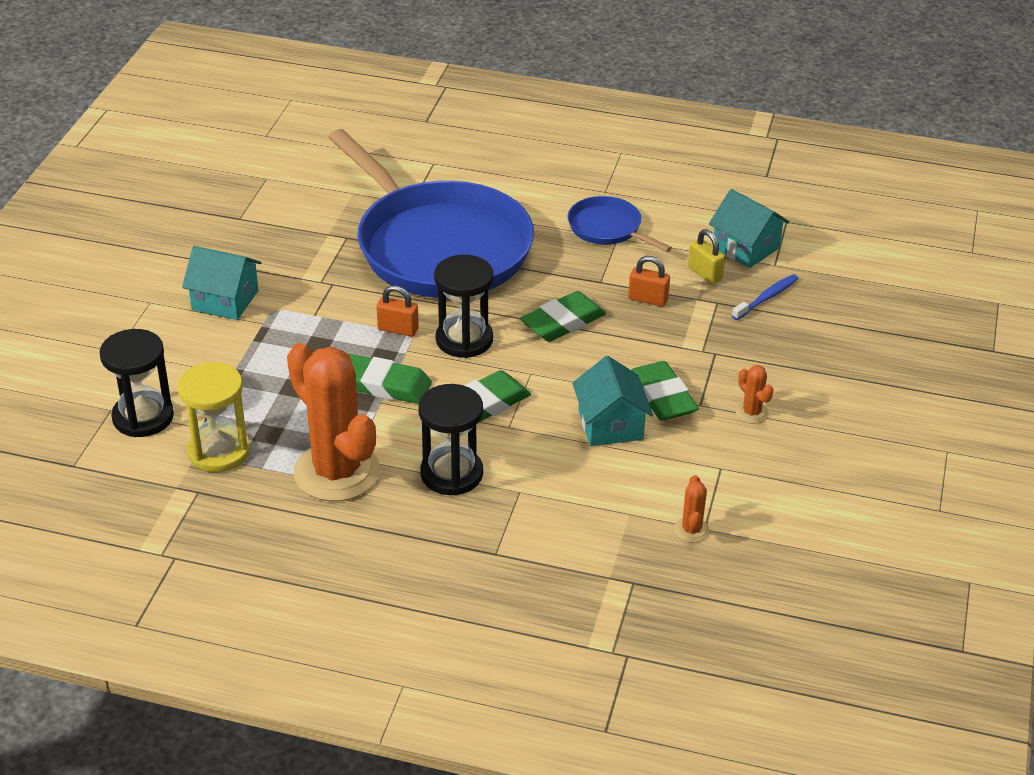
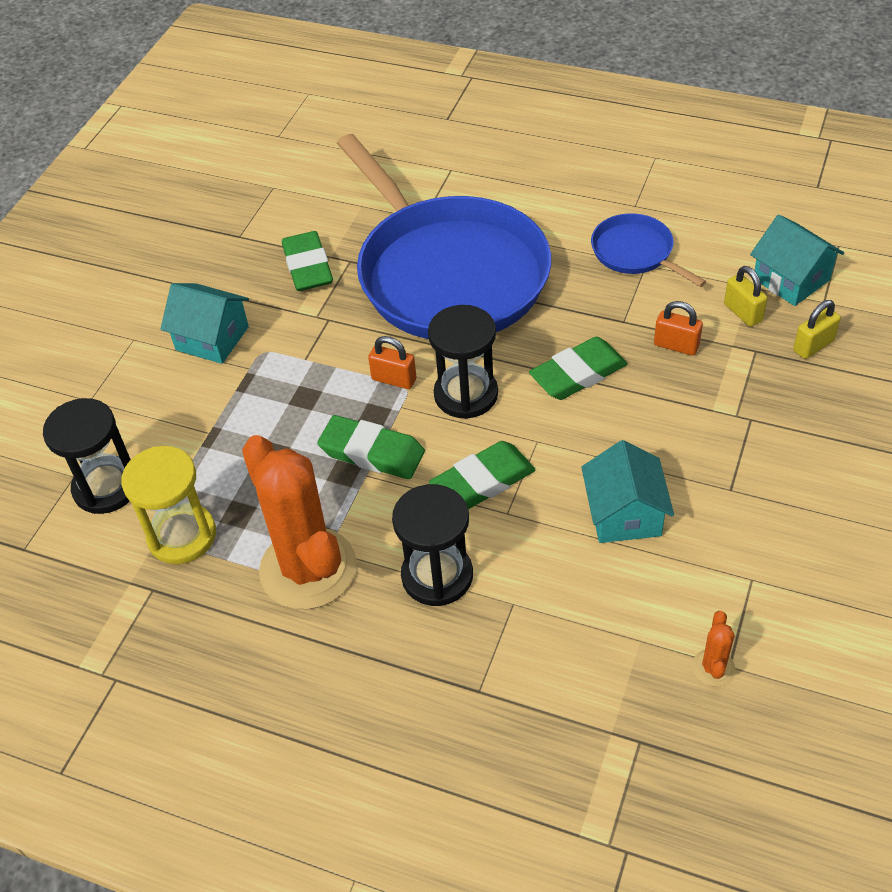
camera: 10 degrees right, 10 degrees up
(662, 396) = (686, 477): green eraser -> green eraser (307, 266)
(751, 413) = (791, 502): orange cactus -> none
(766, 298) = (813, 346): blue toothbrush -> yellow padlock

